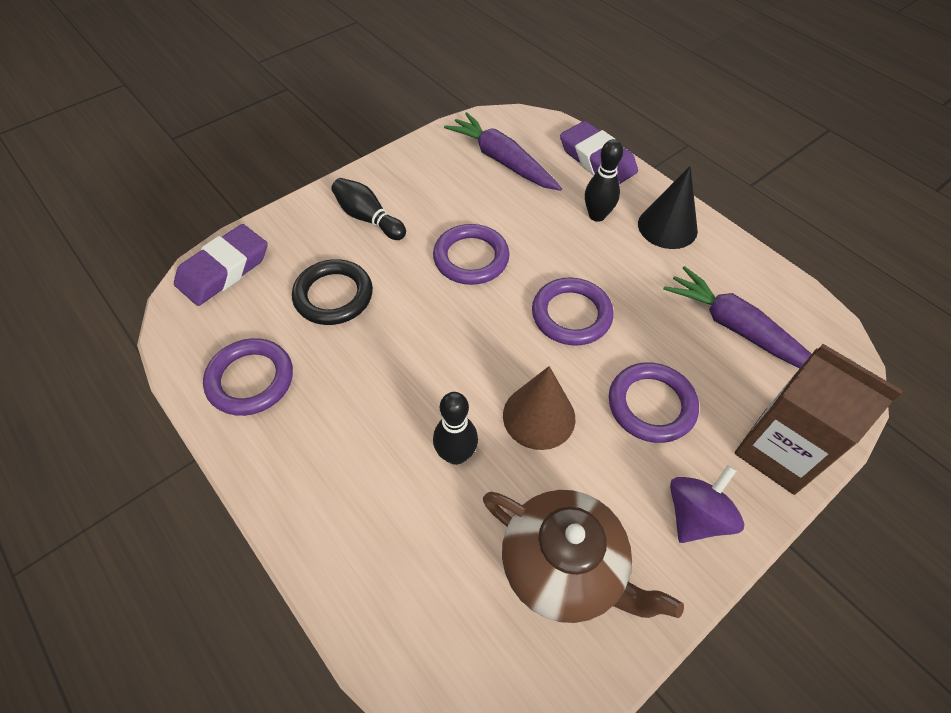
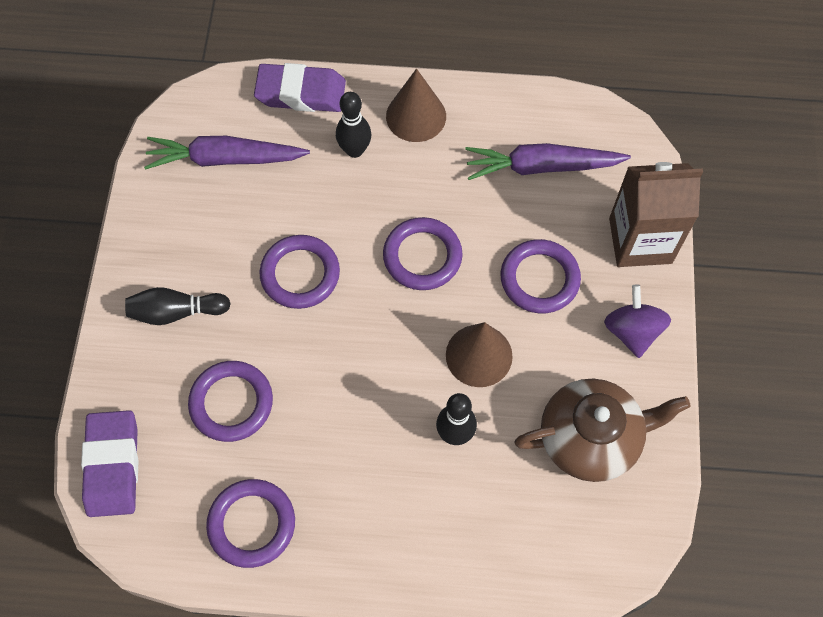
camera: 45 degrees left, 10 degrees up
(333, 296) = (231, 403): black ring -> purple ring
(667, 227) = (416, 116): black cone -> brown cone

